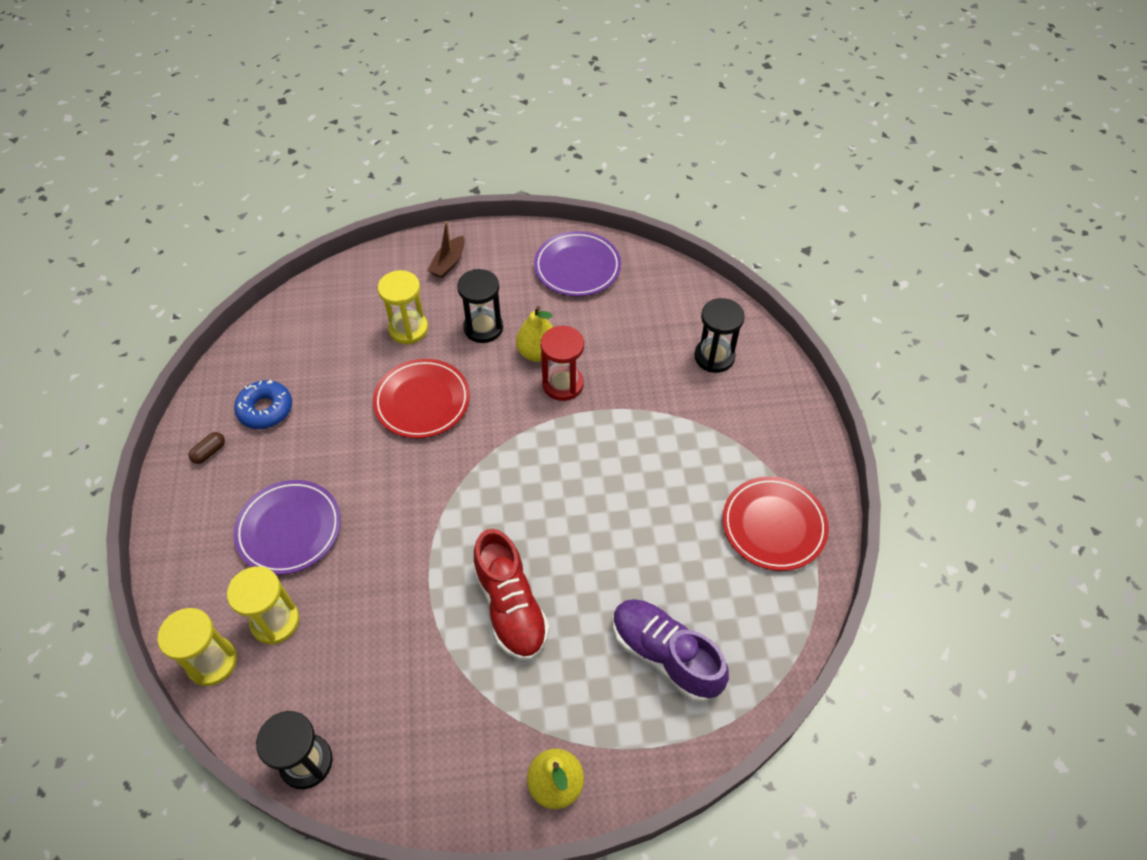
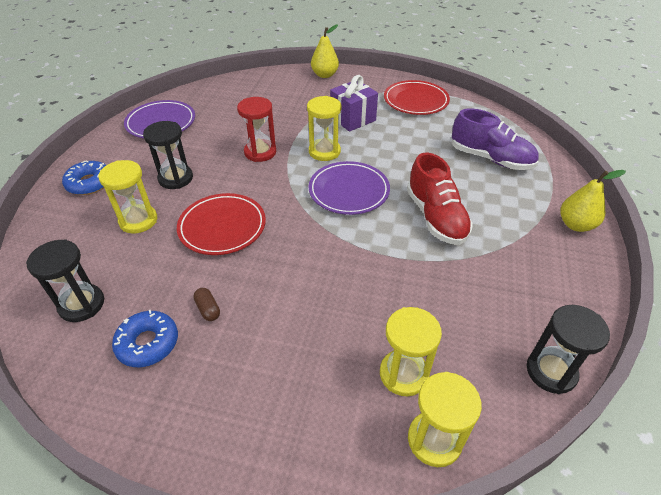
camera: 70 degrees left, 10 degrees down
(209, 452) = (168, 406): brown capsule -> brown capsule (208, 309)
(289, 529) = (305, 346): purple plate -> purple plate (349, 191)
(448, 263) = (89, 183): brown boat -> blue donut
(510, 606) = (436, 217): red shoe -> red shoe turned 75 degrees clockwise
(538, 352) = (222, 157): yellow pear -> yellow pear (324, 75)
(593, 449) = (324, 151): none -> yellow hourglass
(665, 655) = (491, 158): purple shoe -> purple shoe turned 120 degrees counterclockwise
(684, 458) = (352, 119): none -> purple gift
(714, 357) = (284, 90): black hourglass -> black hourglass (82, 304)

